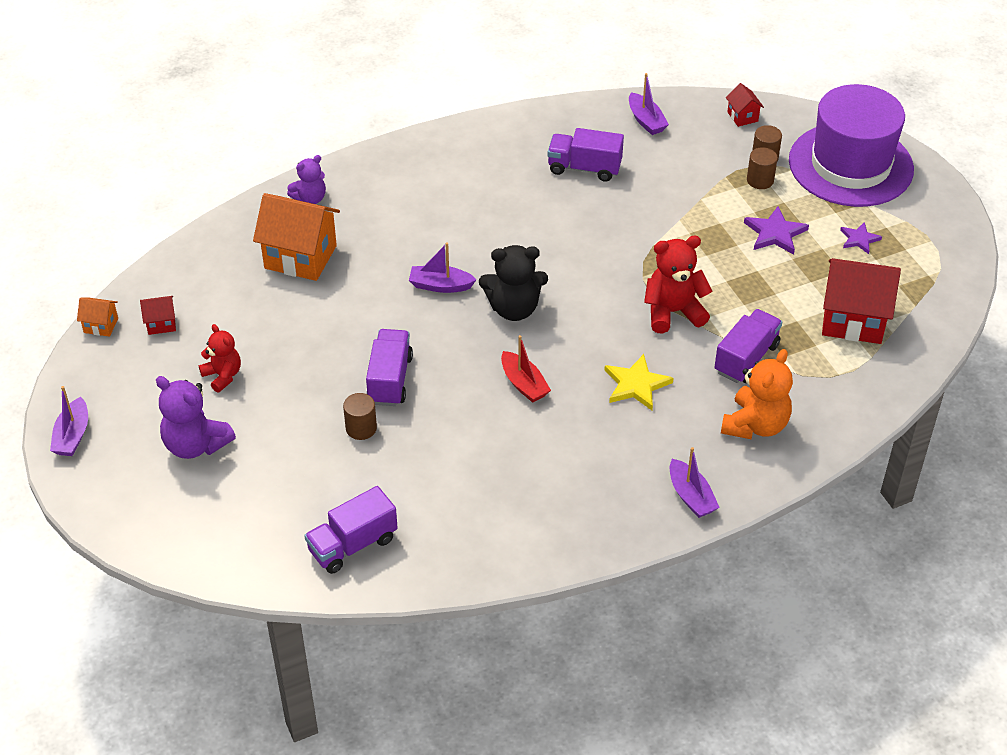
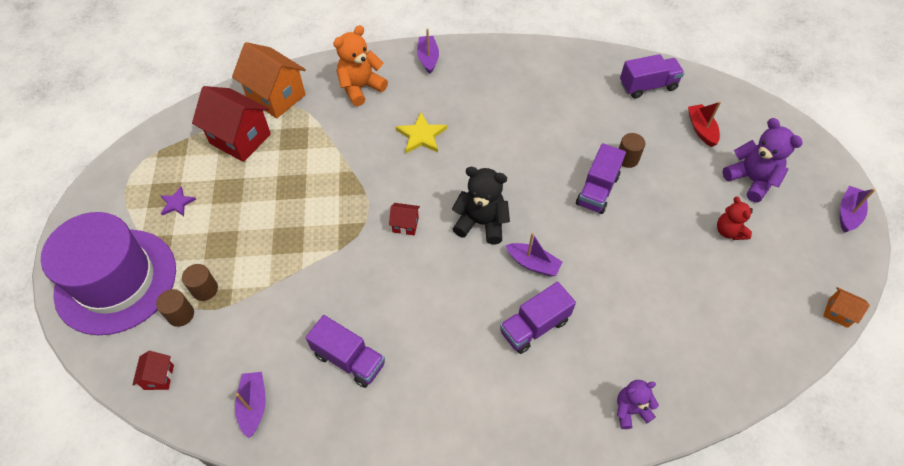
camera: 160 degrees left, 10 degrees up
(161, 324) = (782, 298): red house -> red house (405, 225)
(300, 257) = (650, 335): orange house -> orange house (276, 97)
(524, 384) = (500, 158): red boat -> red boat (701, 129)
(673, 312) = (362, 183): red teddy bear -> none
(746, 358) = (334, 132): purple truck -> purple truck (534, 326)
(775, 233) = (235, 229): purple star -> none

